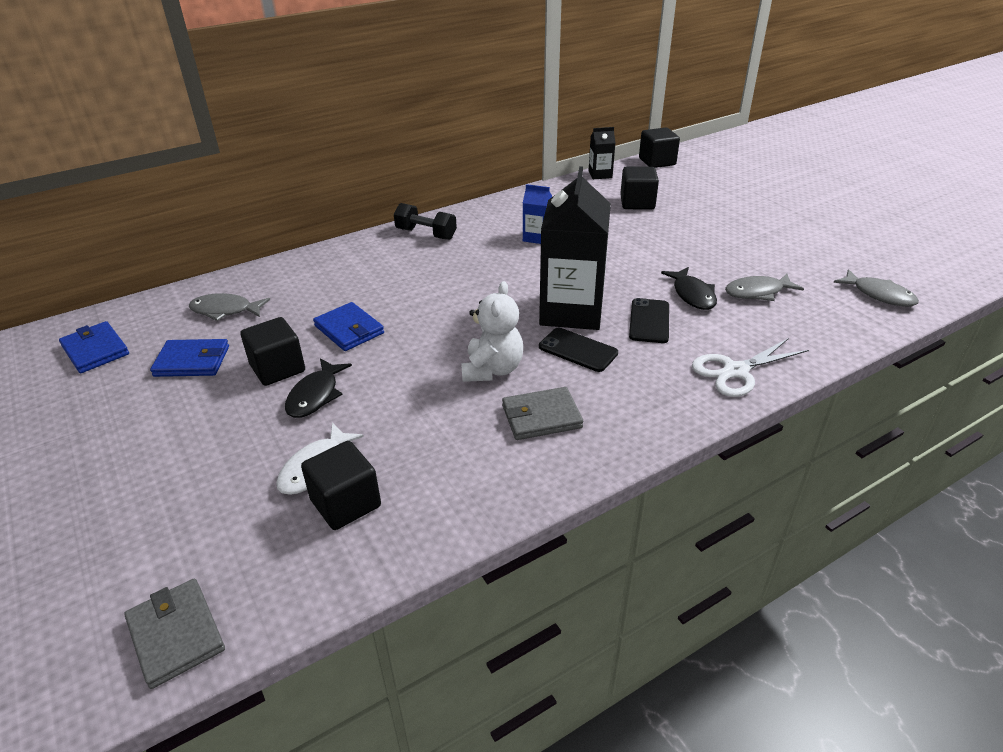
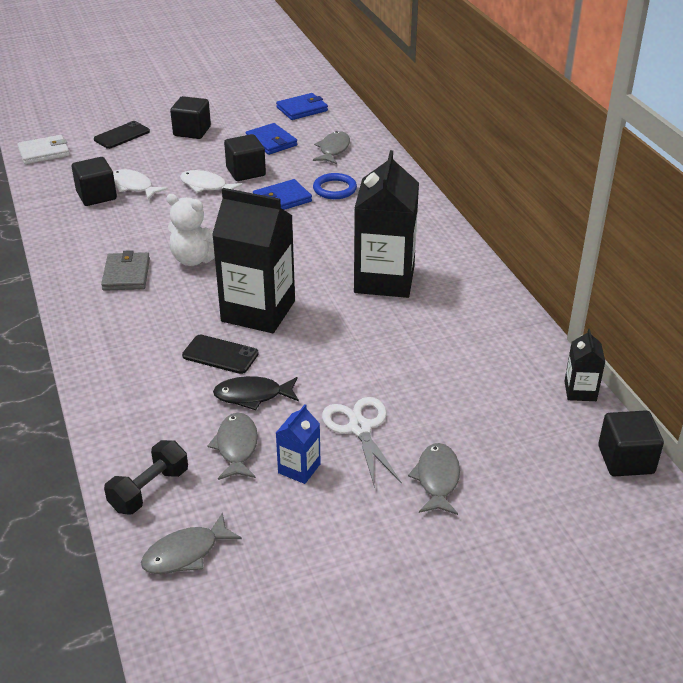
camera: 100 degrees right, 0 degrees up
(176, 634) = (44, 152): grey wallet -> white wallet
(192, 361) = (271, 141): blue wallet -> blue wallet turned 45 degrees counterclockwise
(315, 395) = (206, 186): black fish -> white fish
(324, 298) = (334, 189): none -> blue ring
(426, 234) = (436, 243): black dumbbell -> black dumbbell (149, 490)
(493, 253) = (384, 279): none -> black carton
(536, 237) = (410, 311): blue carton -> blue carton (299, 468)
(578, 350) = (197, 305): black phone -> black phone (122, 135)
(637, 203) = (483, 406): black cube -> black cube (192, 131)
(722, 213) = (437, 479): none -> grey fish
(736, 371) = (119, 388): white scissors -> white scissors (359, 428)

